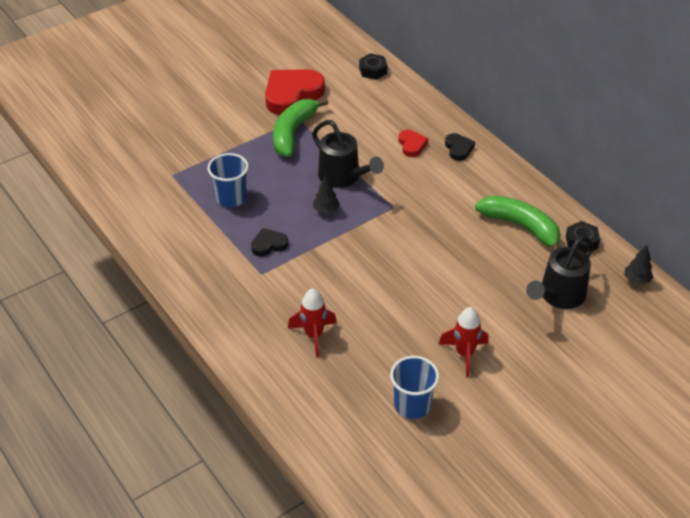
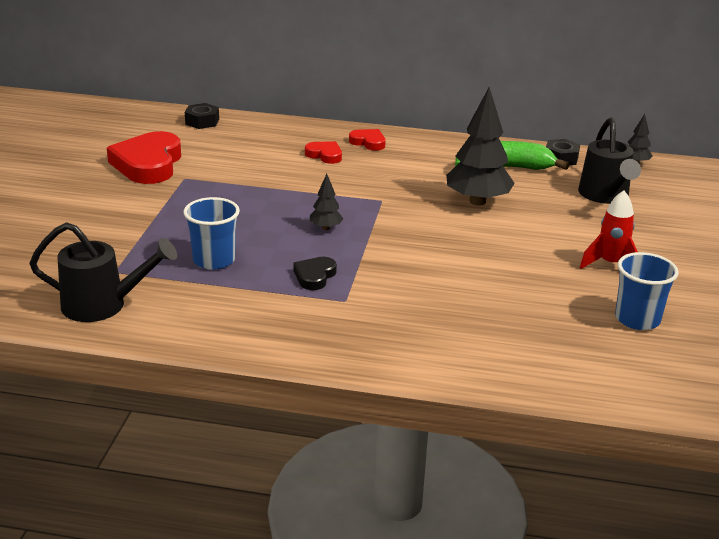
camera: 45 degrees left, 15 degrees down
(293, 133) = (197, 189): green banana -> none
(314, 335) = (473, 318): red rocket -> none
(343, 177) = (301, 199): black watering can -> black watering can (103, 305)
(455, 246) = (477, 201): none -> black tree
(458, 149) = (368, 142): black heart -> red heart

